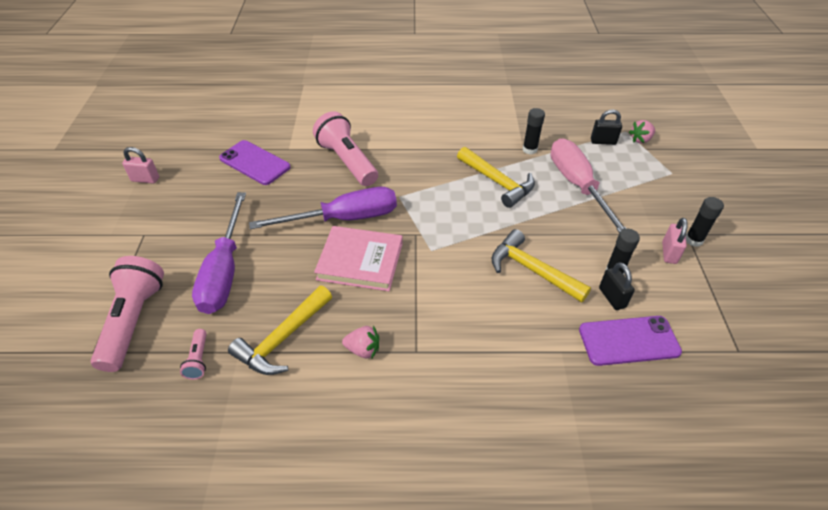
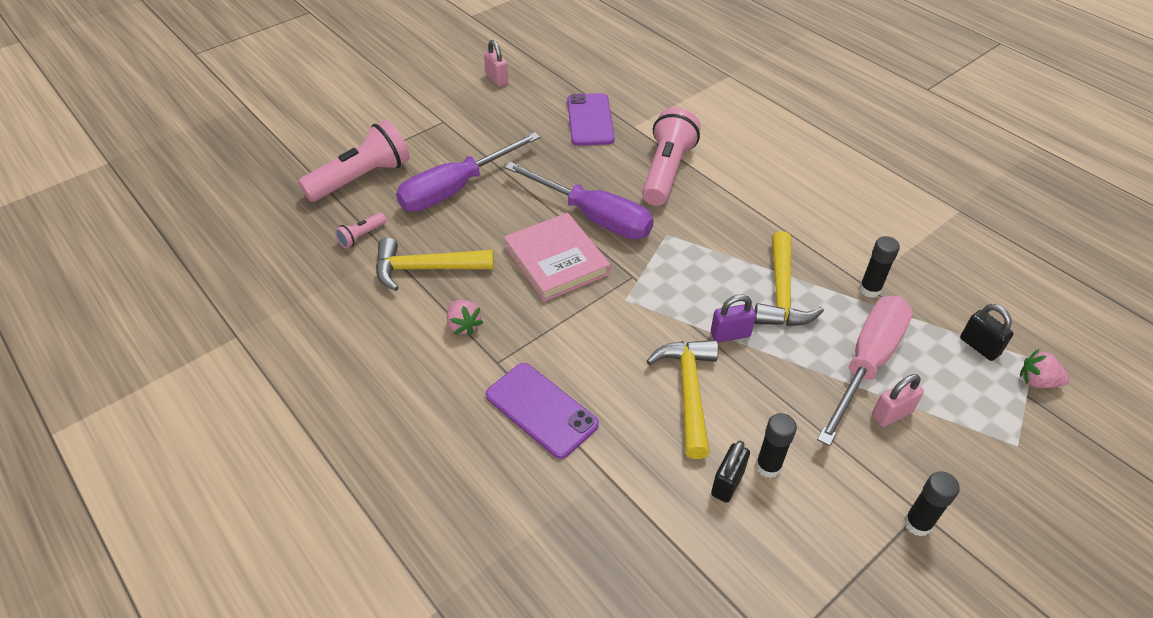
camera: 50 degrees right, 0 degrees up
(506, 223) = (730, 334): none -> purple padlock
(629, 341) = (681, 529): purple phone -> purple phone (541, 410)
(669, 253) = (863, 507): pink padlock -> pink padlock (891, 414)

